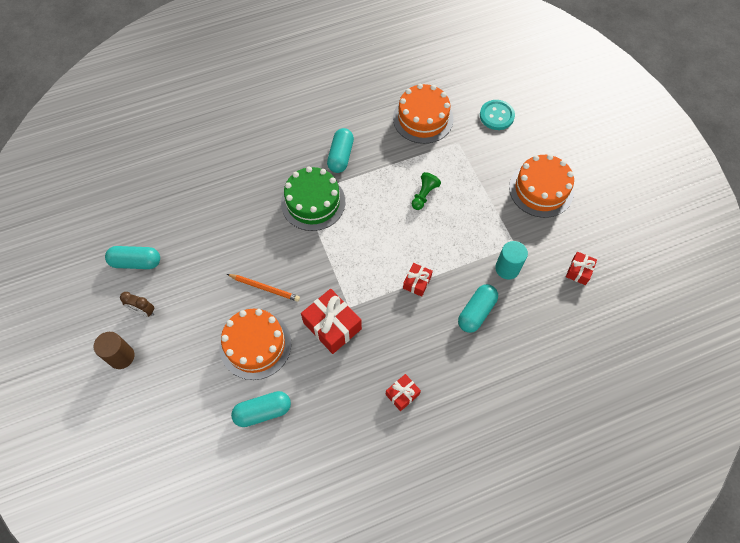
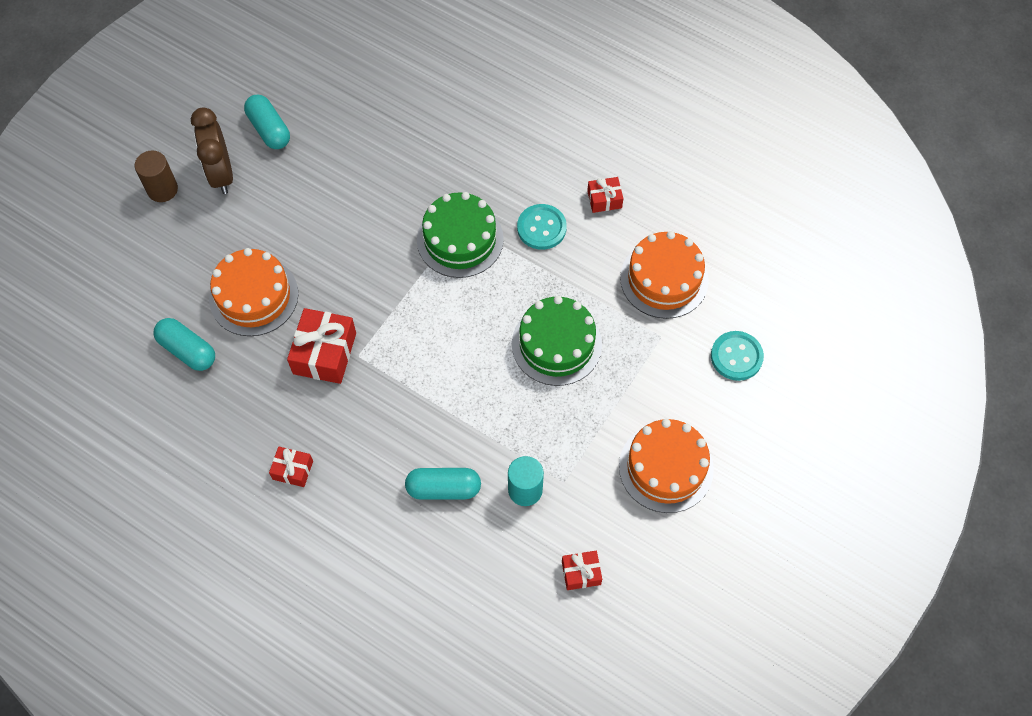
camera: 55 degrees right, 0 degrees up
(143, 311) = (221, 174): brown clock -> brown clock, size x1.80
(264, 288) = (323, 262): orange pencil -> none
(341, 156) = (541, 228): turquoise capsule -> turquoise button
(417, 282) = (436, 405): red gift -> red gift (604, 199)
(424, 195) = (556, 344): green pawn -> green cake

